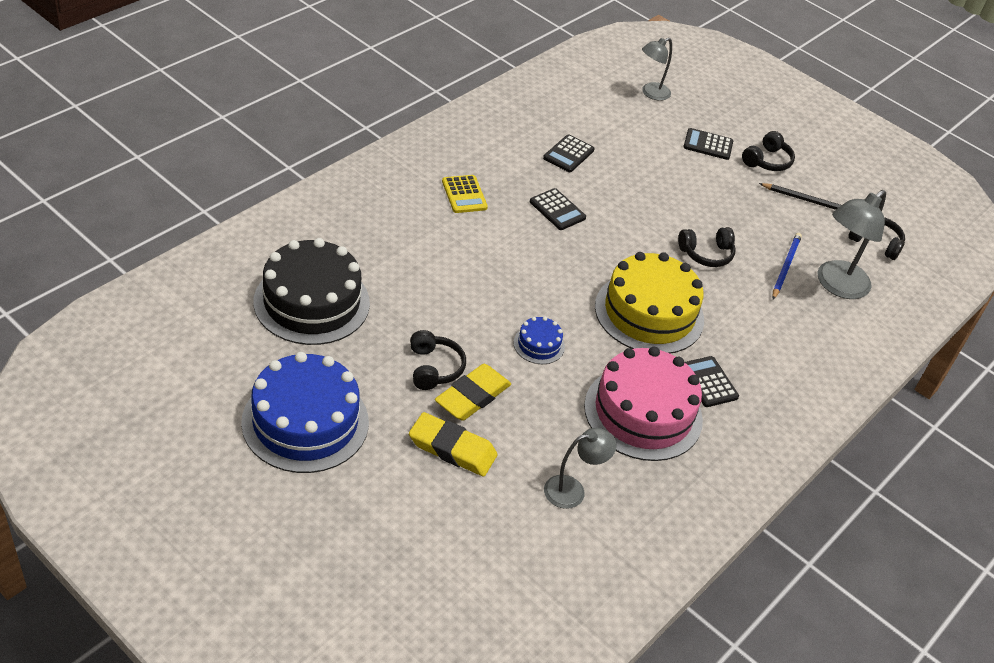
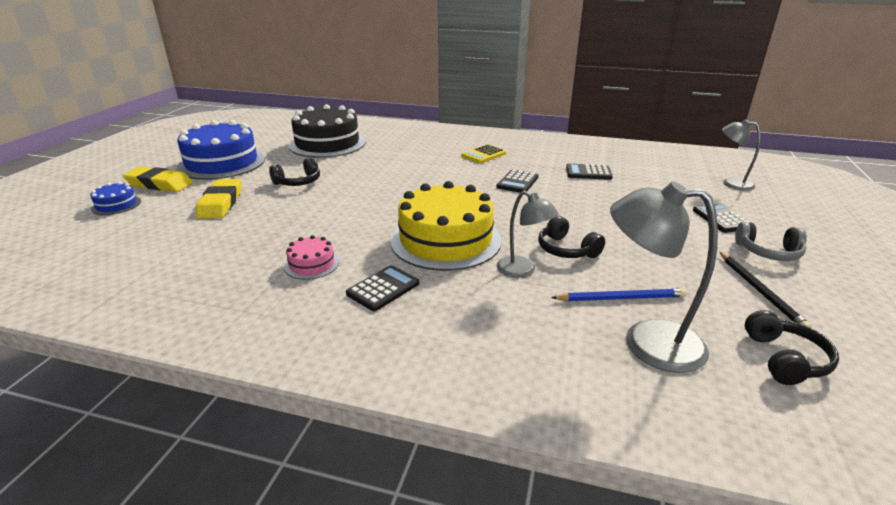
camera: 70 degrees right, 15 degrees down
(472, 396) = (279, 198): yellow eraser -> yellow eraser (159, 184)
(539, 345) = (356, 207): blue cake -> blue cake (116, 205)
(572, 490) = (196, 253): grey lamp -> grey lamp (523, 270)
(643, 413) = (311, 264): pink cake -> pink cake, size x0.45
(767, 161) = (768, 252): black headphones -> grey headphones

